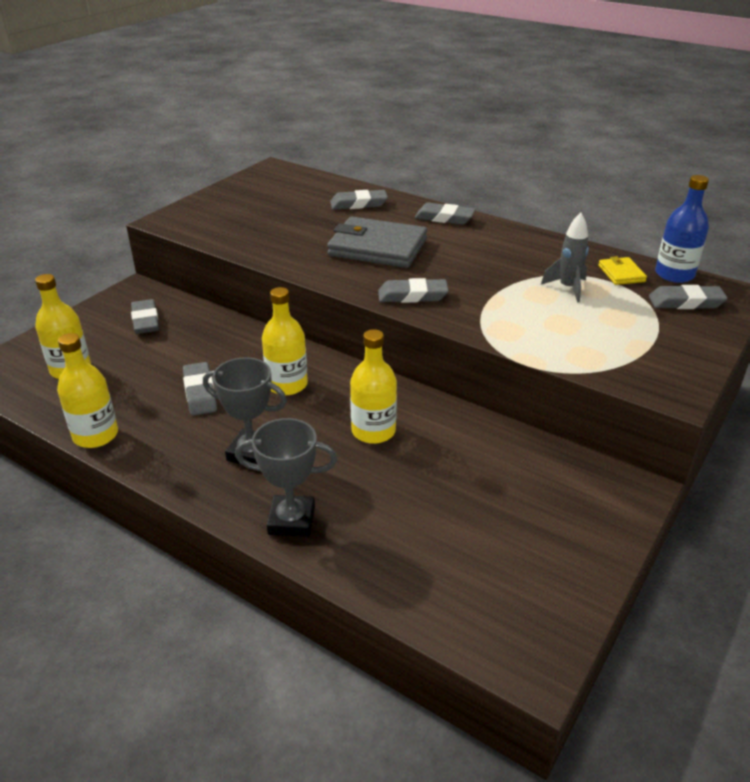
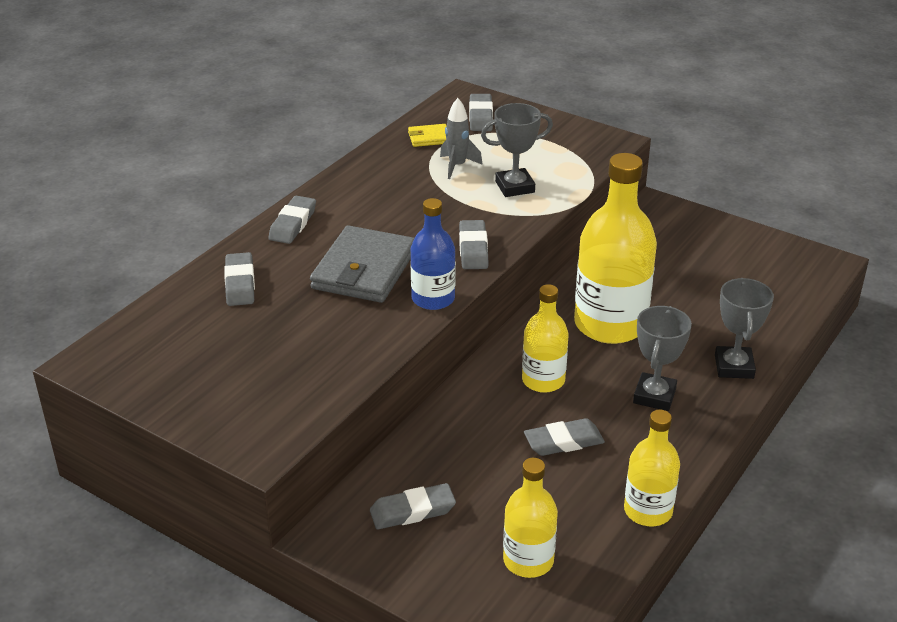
camera: 90 degrees left, 0 degrees up
(373, 431) = (610, 324): yellow bottle -> yellow bottle, size x1.77
(536, 320) = (515, 187): none -> grey trophy
(674, 274) = (431, 114): blue bottle -> blue bottle (433, 299)

